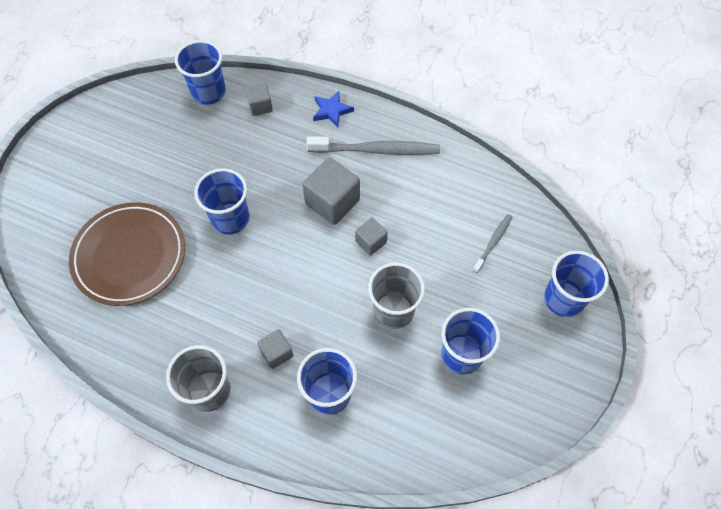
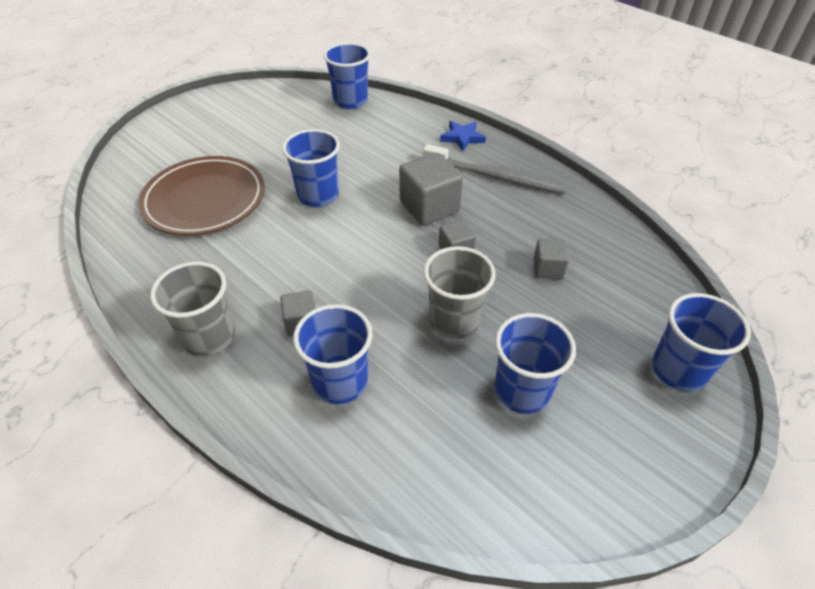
camera: 20 degrees right, 15 degrees down
(260, 106) = (393, 120): grey cube -> grey cube (548, 268)
(493, 242) = (601, 288): grey toothbrush -> none

